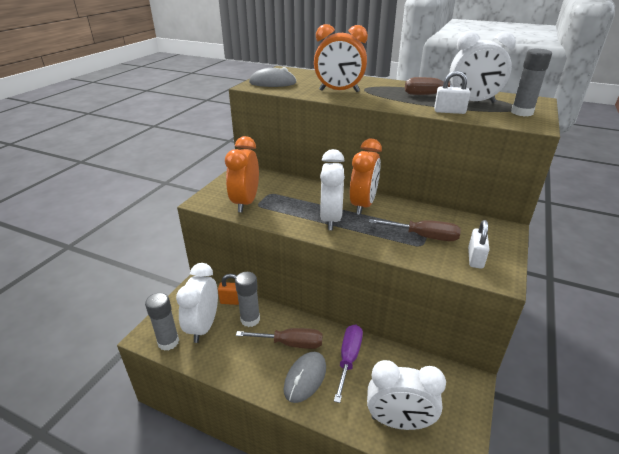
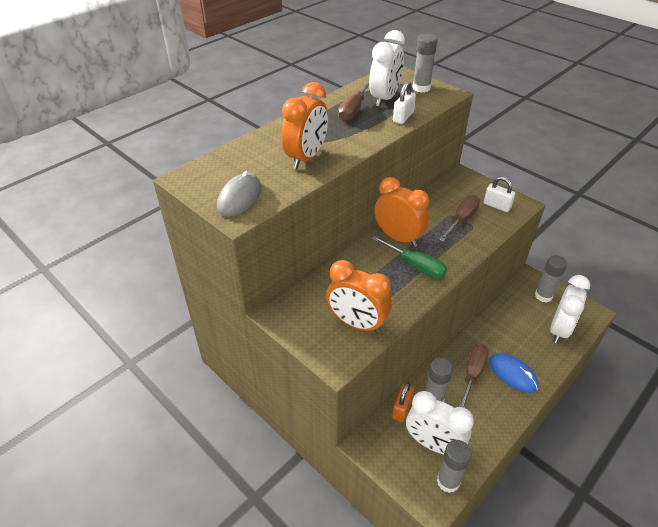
camera: 70 degrees left, 10 degrees up
(305, 378) = (513, 374): grey mouse -> blue mouse
(331, 219) = (415, 266): white clock -> green screwdriver
(348, 359) = (497, 339): purple screwdriver -> none
(448, 399) = (543, 296): none -> grey glue stick

